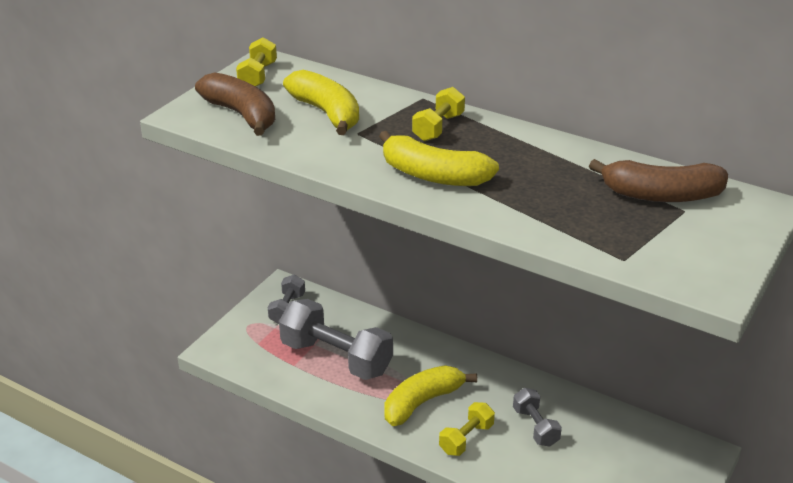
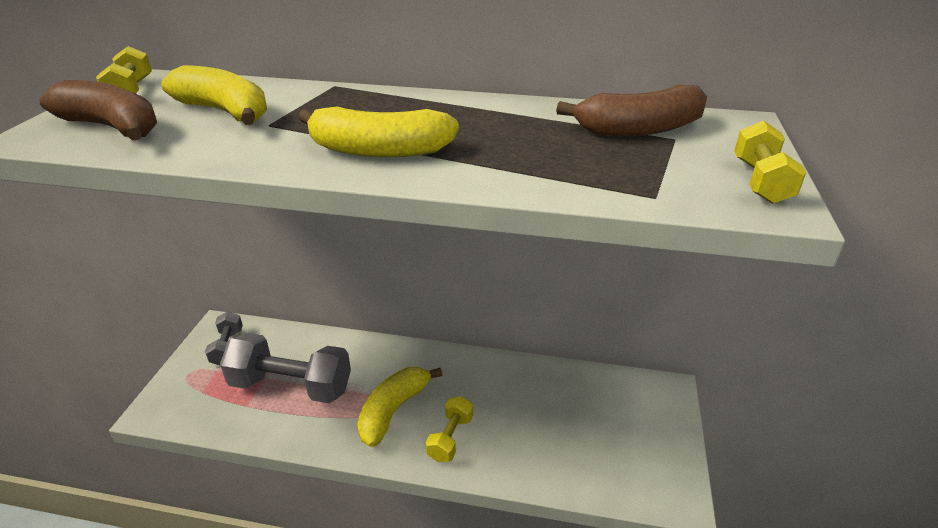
camera: 20 degrees left, 0 degrees up
(438, 127) = (363, 107): yellow dumbbell -> yellow dumbbell (761, 181)
(535, 427) = (511, 406): grey dumbbell -> none

